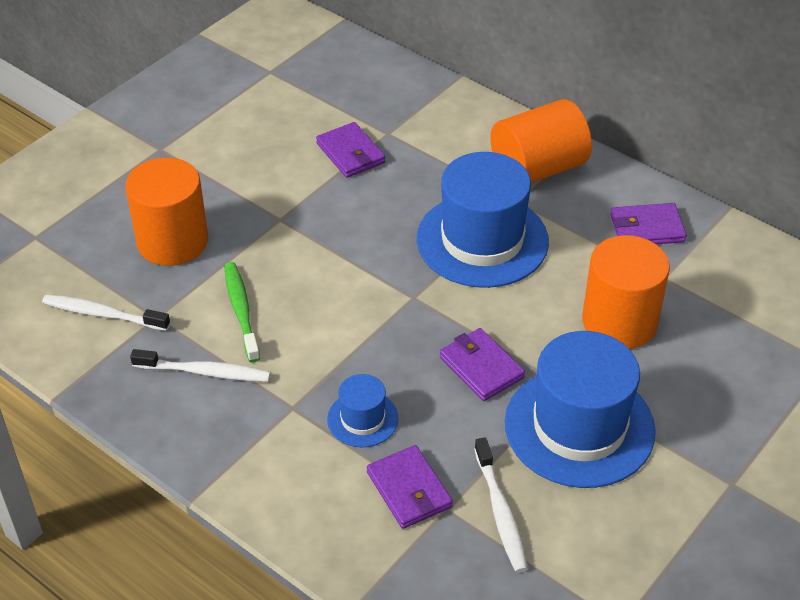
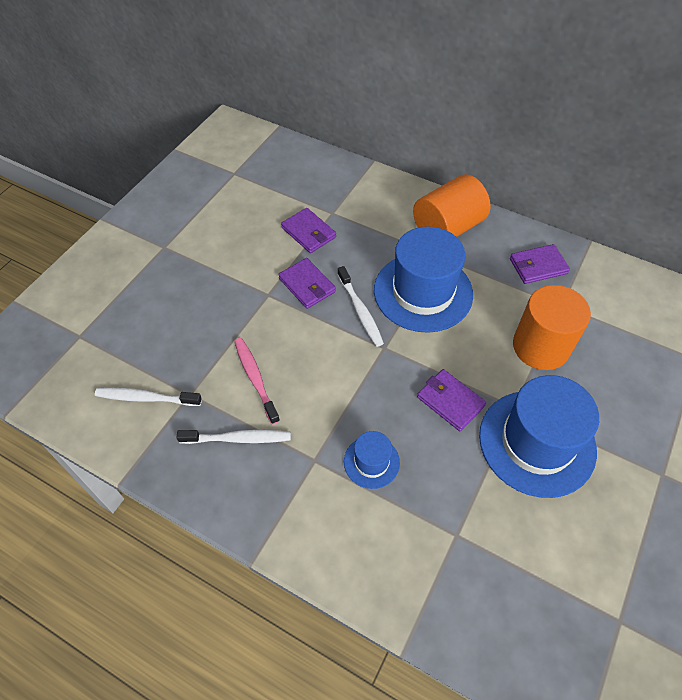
camera: 10 degrees left, 10 degrees up
(172, 241) = (189, 325): orange cylinder -> none
(241, 311) = (255, 379): green toothbrush -> pink toothbrush
(409, 490) = (423, 522): purple wallet -> purple wallet (307, 285)
(500, 512) = (499, 530): white toothbrush -> white toothbrush (360, 311)

